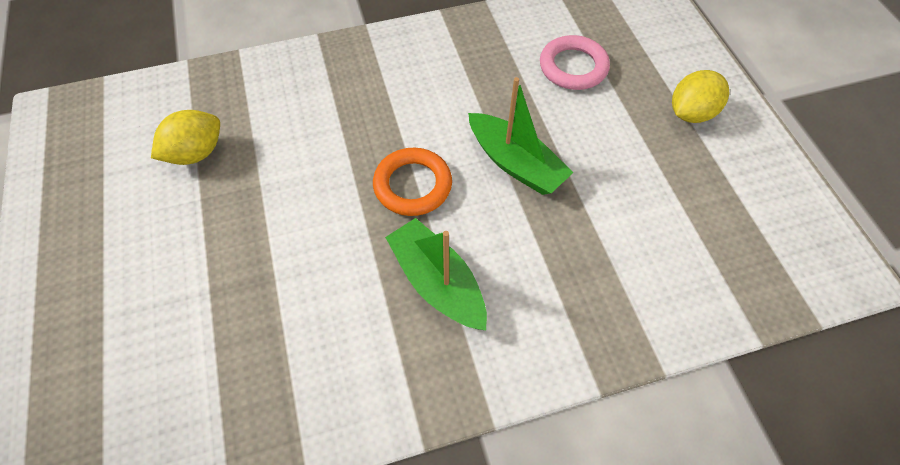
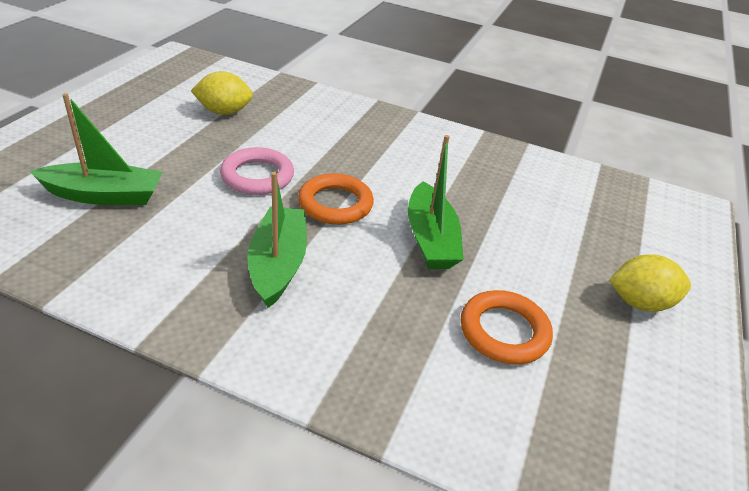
camera: 35 degrees right, 20 degrees down
(210, 337) = (104, 195): none -> green boat
(573, 67) = (556, 214): pink ring -> pink ring (257, 176)
(639, 210) = (504, 331): none -> orange ring

